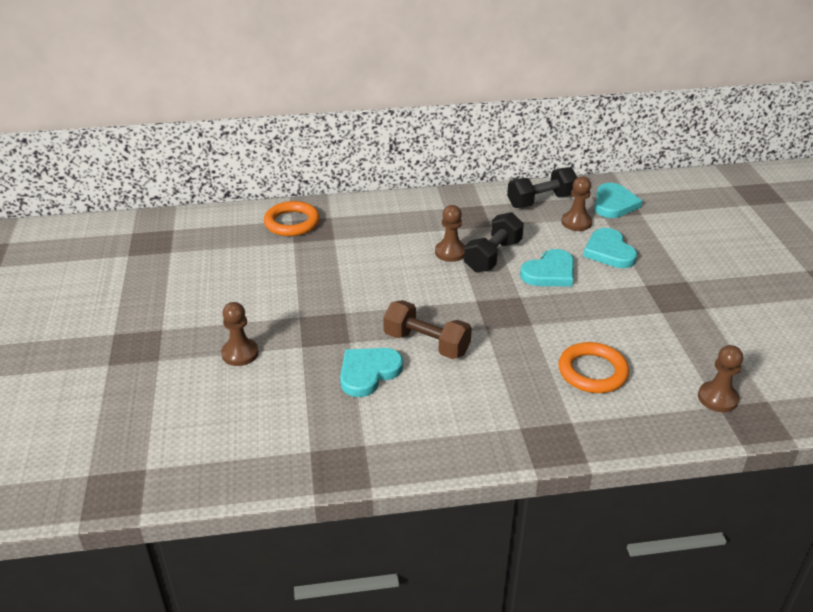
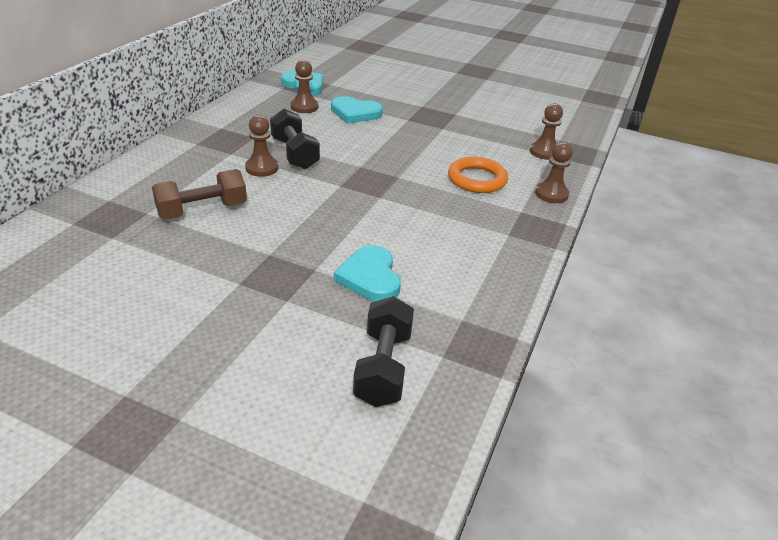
camera: 60 degrees left, 0 degrees up
(240, 353) = (248, 347): brown pawn -> brown pawn (551, 194)
(292, 223) = (77, 225): orange ring -> none
(426, 344) = (366, 231): brown dumbbell -> brown dumbbell (202, 210)
(541, 201) = (256, 105): black dumbbell -> black dumbbell (383, 367)
(550, 272) = (348, 143): turquoise heart -> none

